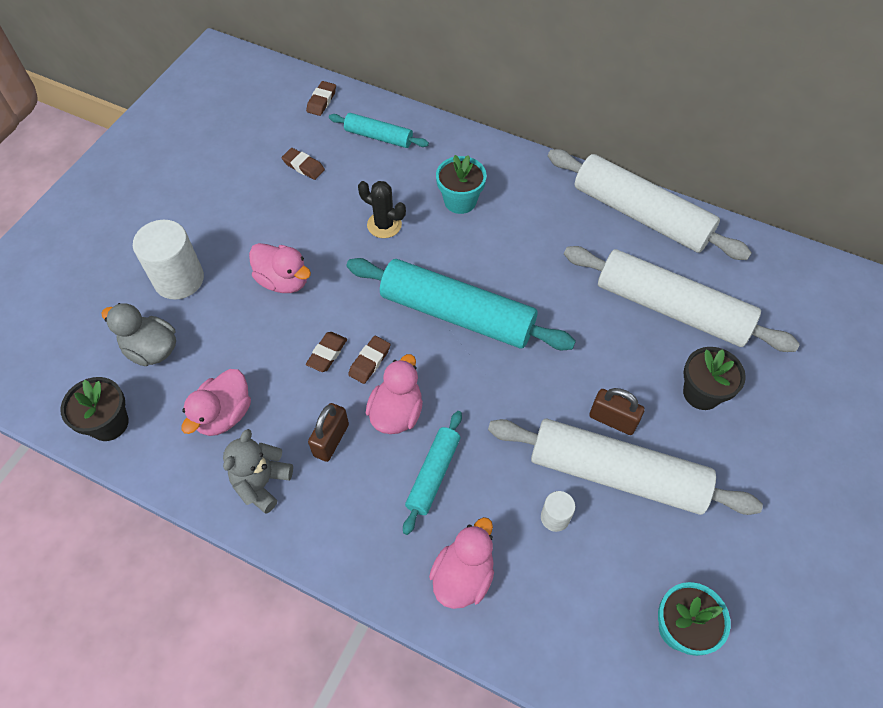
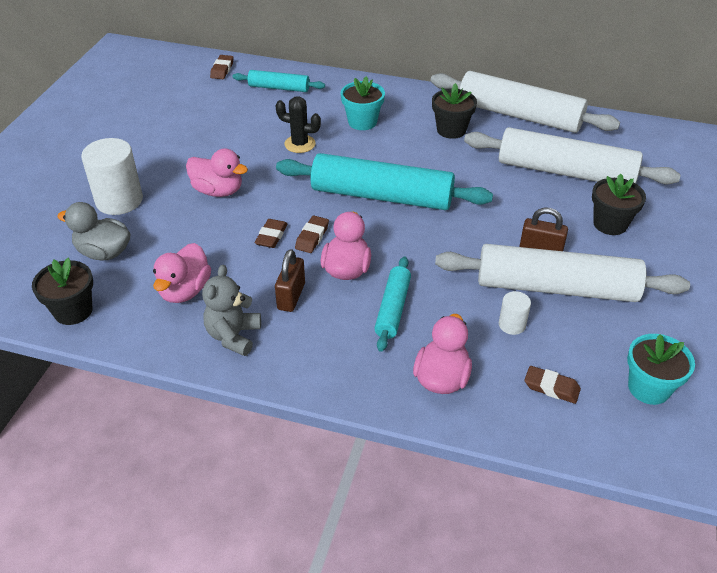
camera: 10 degrees left, 15 degrees down
(303, 166) = (217, 113): brown eraser -> brown eraser (551, 387)
(557, 227) = (451, 130): none -> black flower pot

